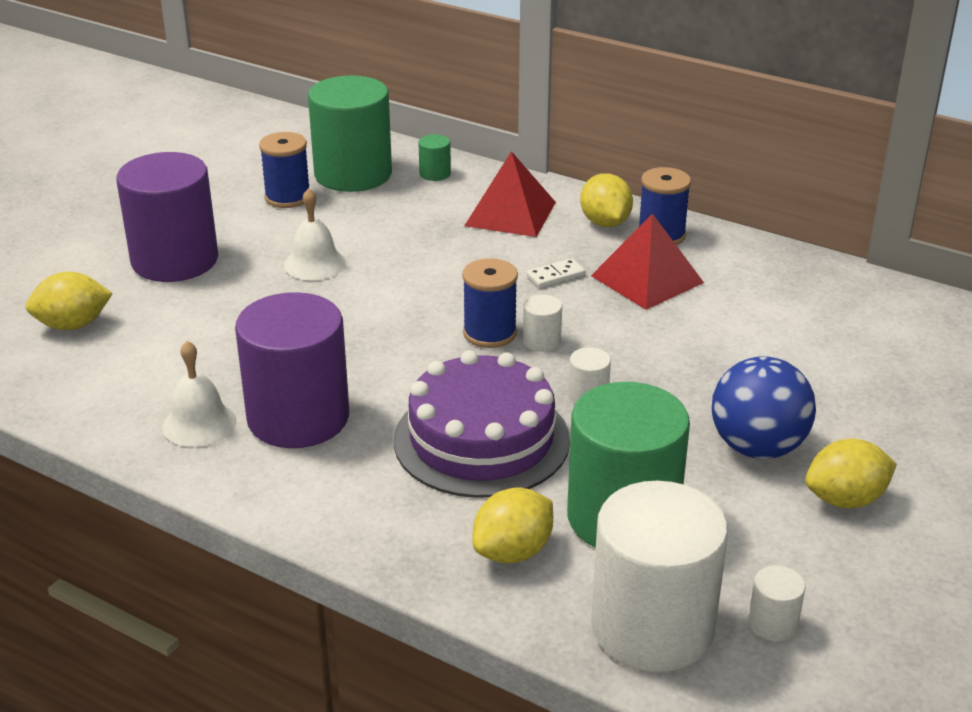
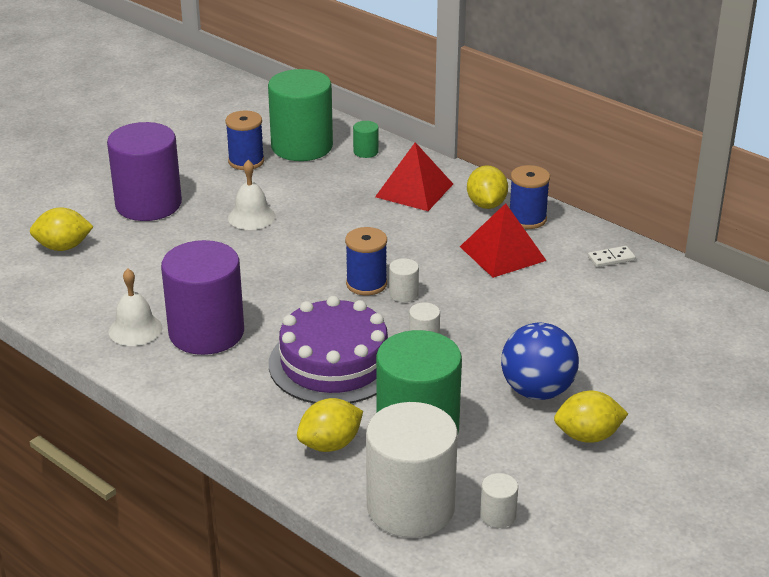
camera: 10 degrees right, 0 degrees up
(555, 276) = (432, 244): white domino -> white domino (611, 258)

